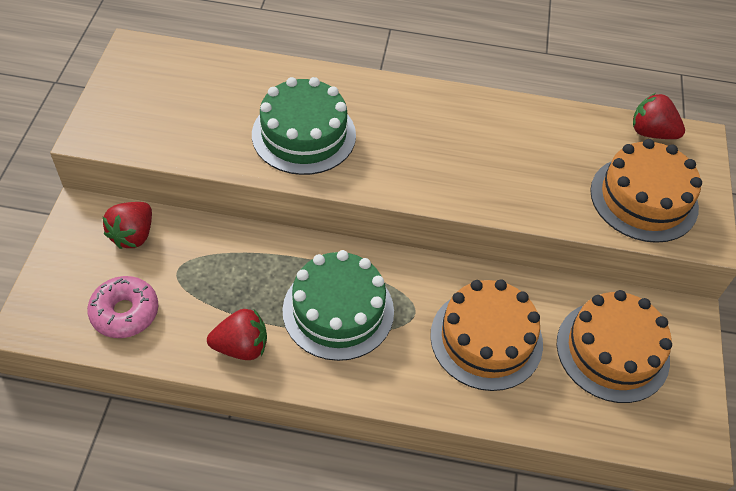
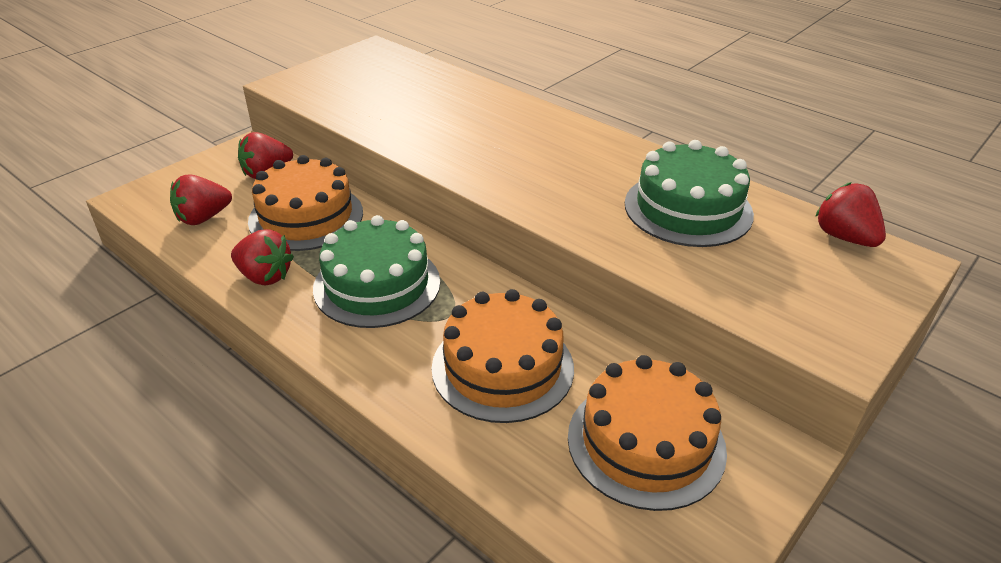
camera: 35 degrees right, 15 degrees down
(125, 312) = (203, 218): pink donut -> red strawberry
(304, 135) = (452, 131): green cake -> green cake (688, 209)
(643, 198) = (782, 288): orange cake -> orange cake (306, 216)

